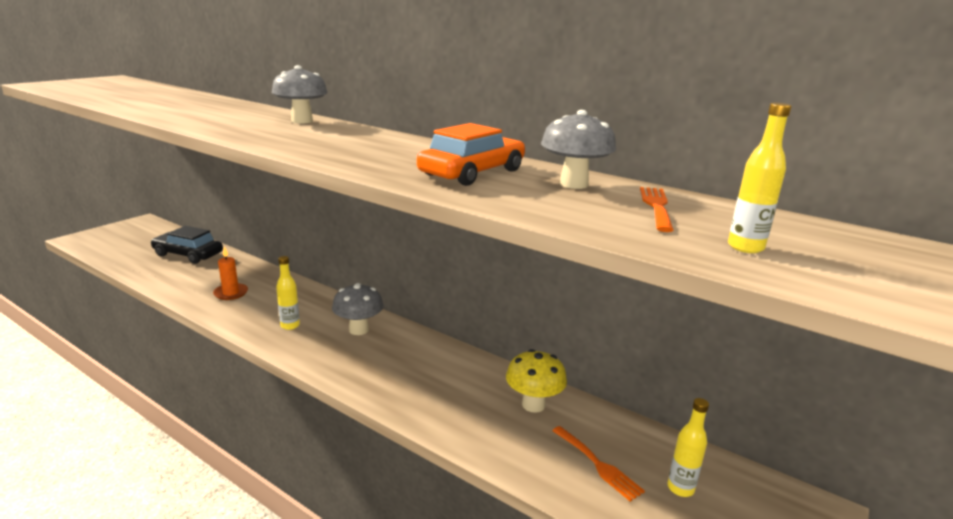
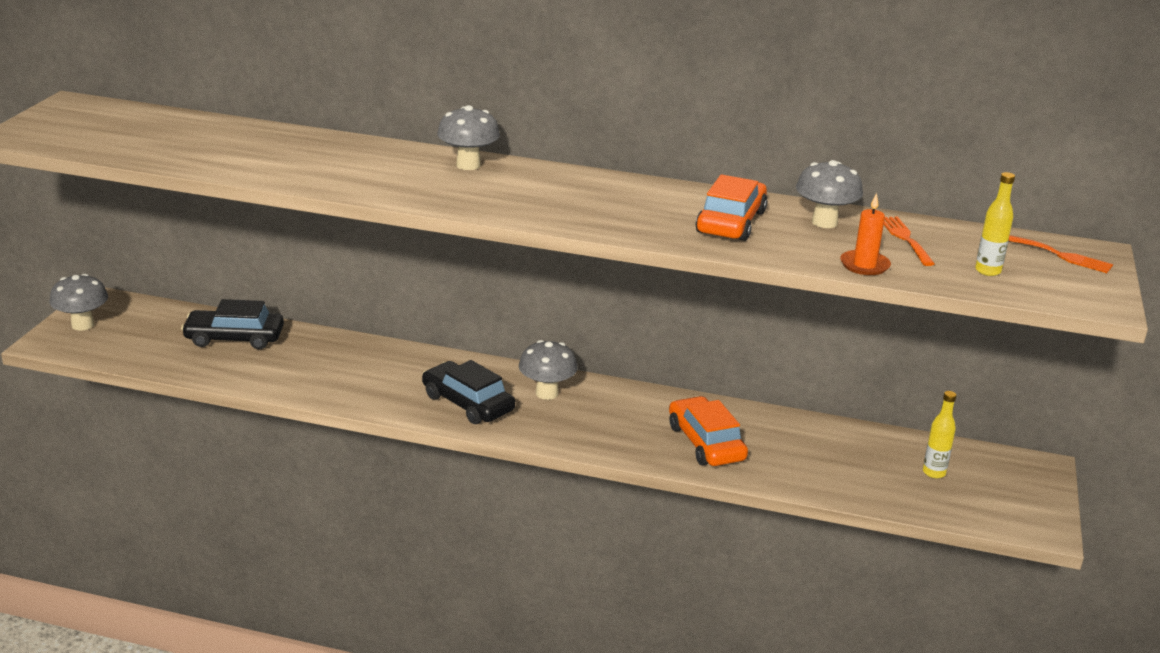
camera: 20 degrees left, 5 degrees up
(112, 233) = (82, 325): none -> grey mushroom
(231, 293) = (355, 379): orange candle -> orange candle (864, 265)
(290, 326) = (468, 403): yellow bottle -> black car
(457, 400) = (706, 443): none -> orange car
(533, 404) = (777, 432): yellow mushroom -> none
(598, 465) = (862, 469): orange fork -> orange fork (1060, 255)

